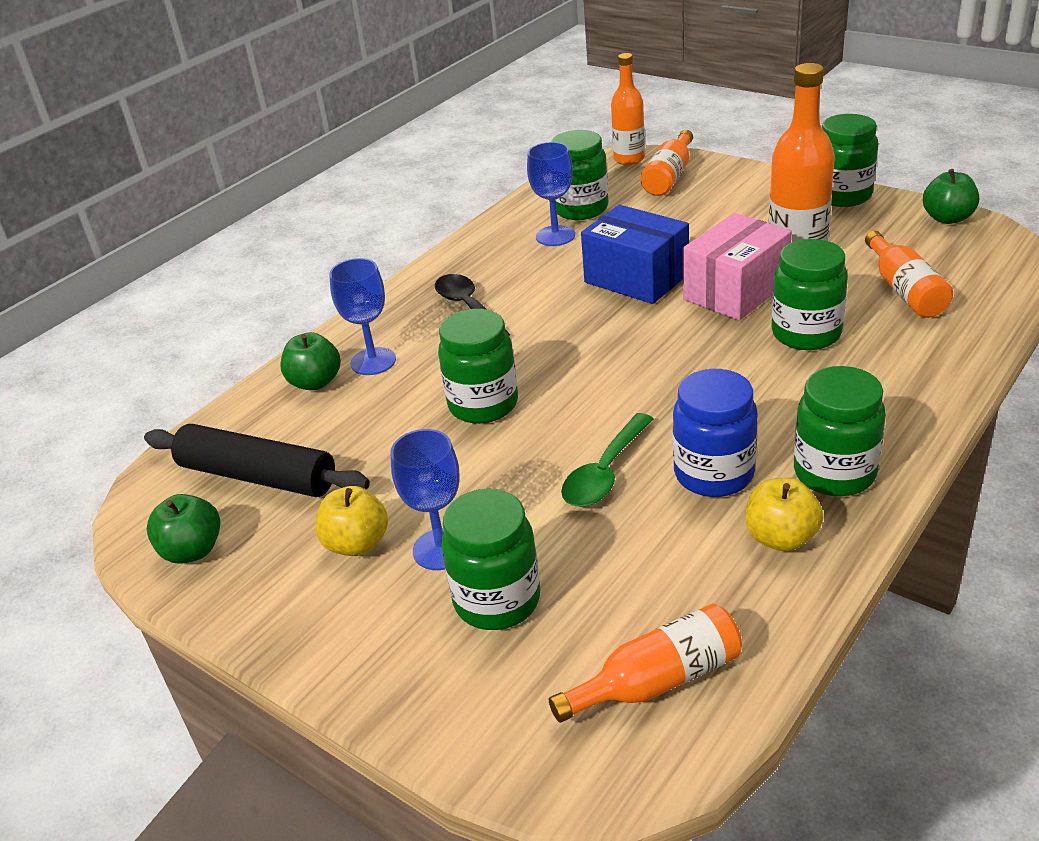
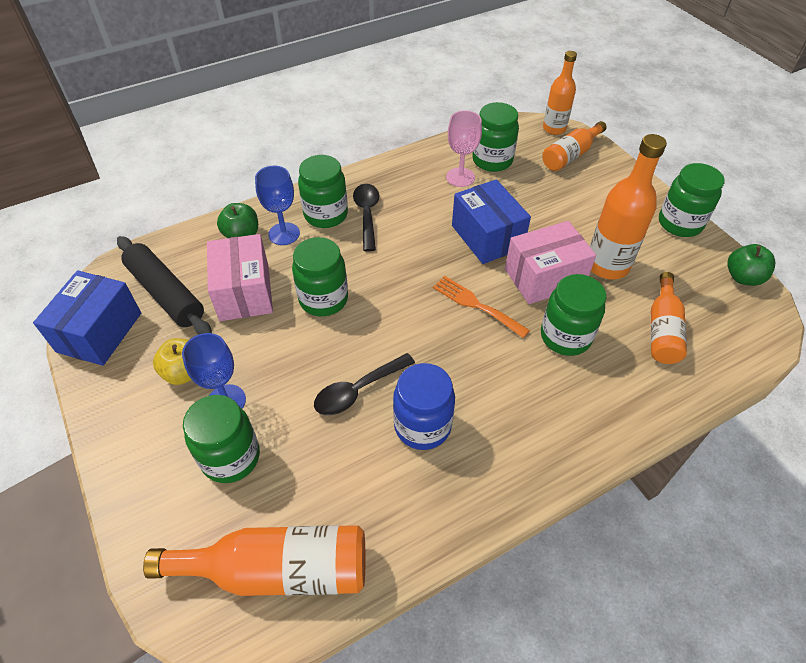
camera: 20 degrees right, 15 degrees up
(192, 550) = (99, 332): green apple -> blue box
(370, 435) = (244, 292): none -> pink box
(555, 236) = (460, 177): blue goblet -> pink goblet
(605, 472) = (358, 390): green spoon -> black spoon
(657, 680) = (278, 569): orange bottle -> orange bottle, size x1.53
(678, 343) = (476, 305): none -> orange fork
(781, 538) = (428, 500): yellow apple -> none
(834, 473) = (499, 465): green jar -> green jar (326, 215)

